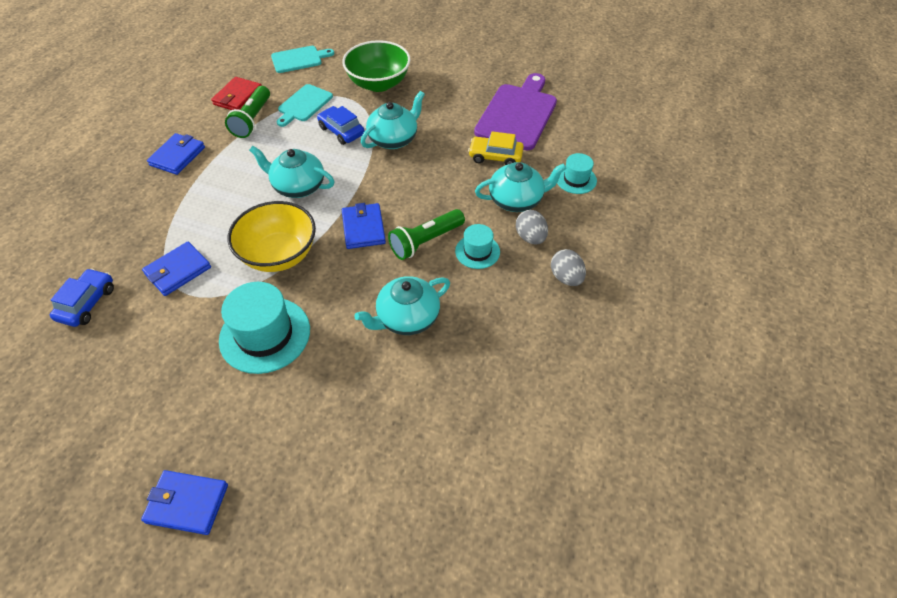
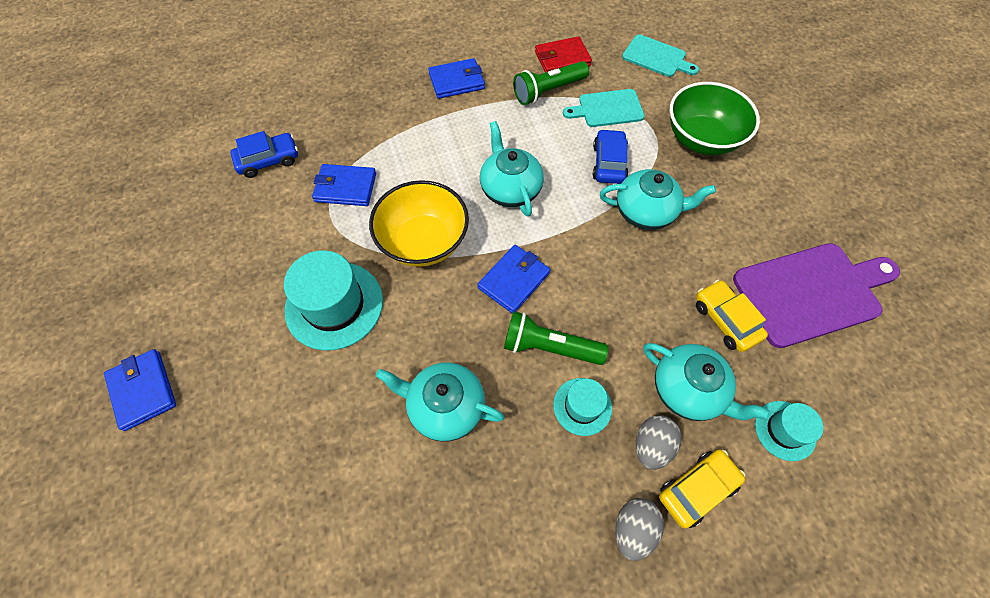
camera: 50 degrees right, 10 degrees up
(571, 236) = (697, 489): none -> yellow car

